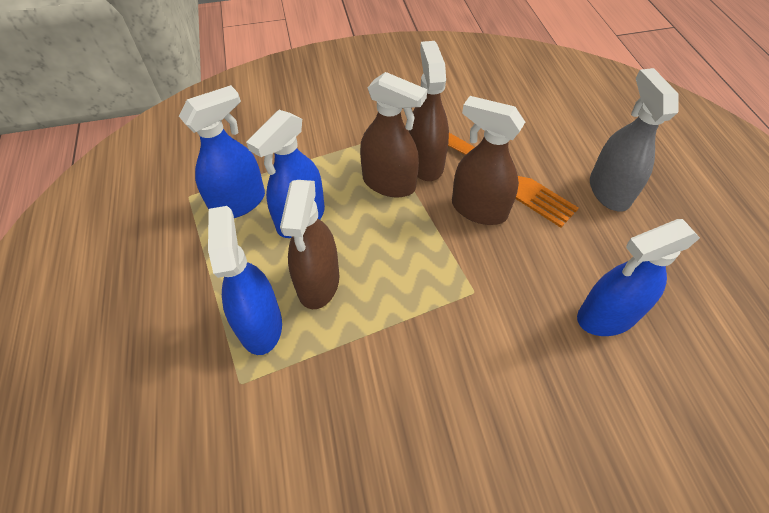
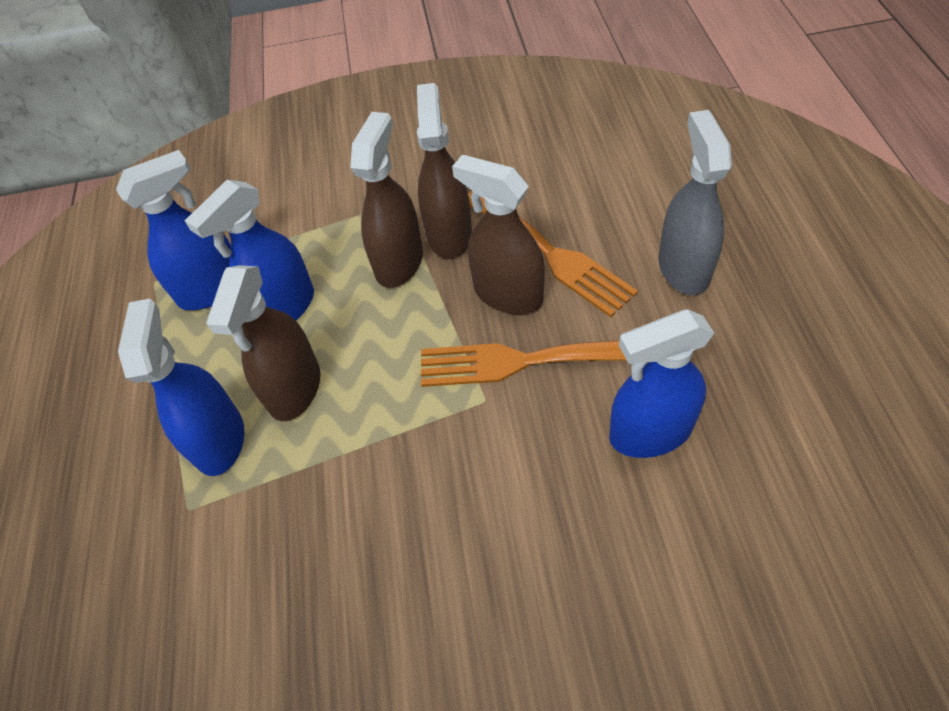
camera: 10 degrees right, 0 degrees up
(389, 183) = (399, 262): brown spray bottle -> brown spray bottle turned 105 degrees counterclockwise
(501, 261) = (525, 361): none -> orange fork

